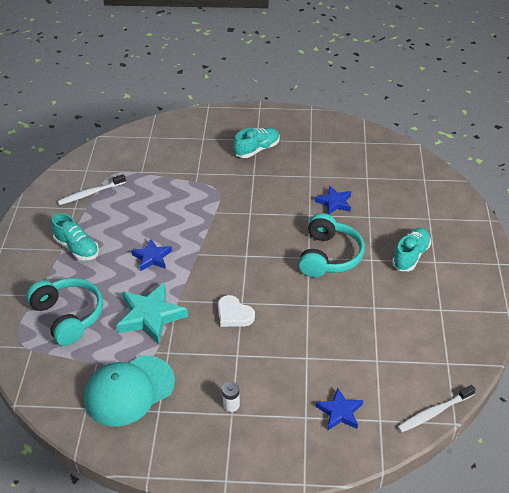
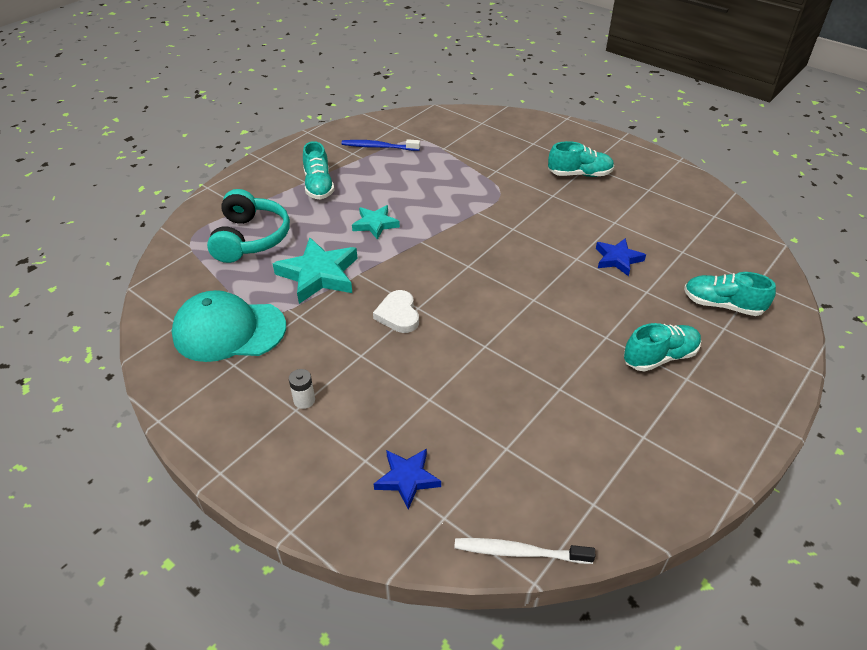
camera: 35 degrees right, 0 degrees up
(90, 193) = (378, 147): white toothbrush -> blue toothbrush
(152, 257) = (375, 224): blue star -> turquoise star
(329, 256) = (558, 309): turquoise headphones -> none
(417, 203) = (722, 305): none -> turquoise shoe

